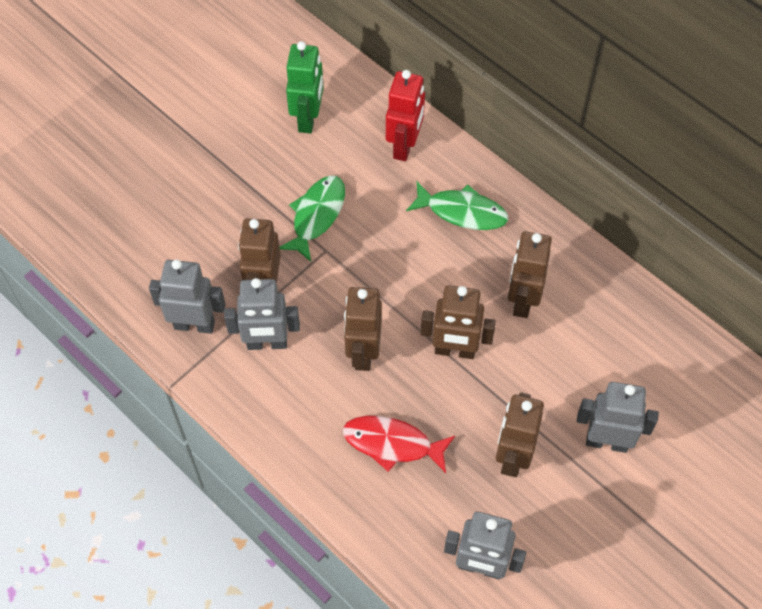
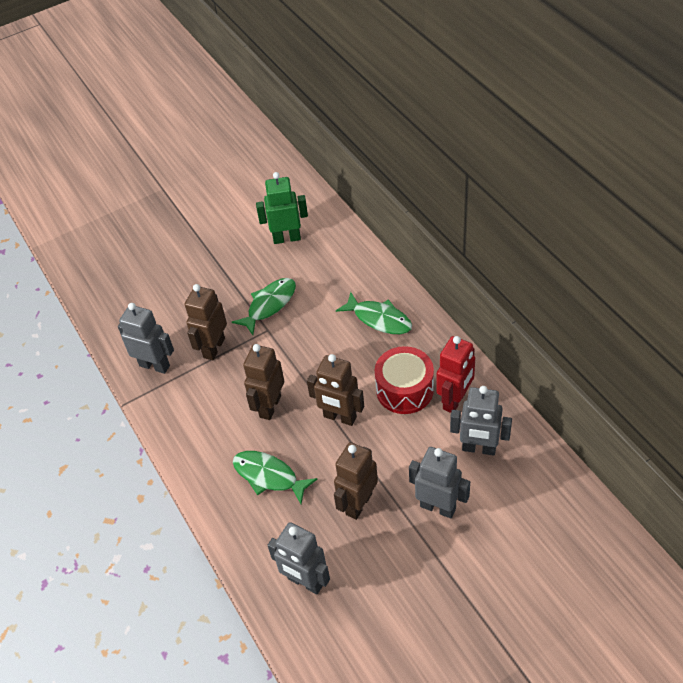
camera: 20 degrees right, 10 degrees down
(267, 343) = (201, 387): grey robot -> grey robot (479, 448)
(308, 119) = (287, 238): green robot -> green robot turned 120 degrees counterclockwise
(392, 444) = (269, 476): red fish -> green fish
(404, 146) = (351, 267): red robot -> red robot (455, 400)
(522, 300) = (404, 390): brown robot -> red drum

